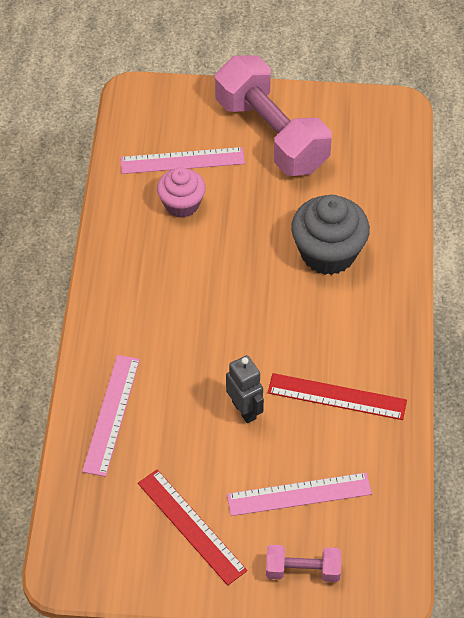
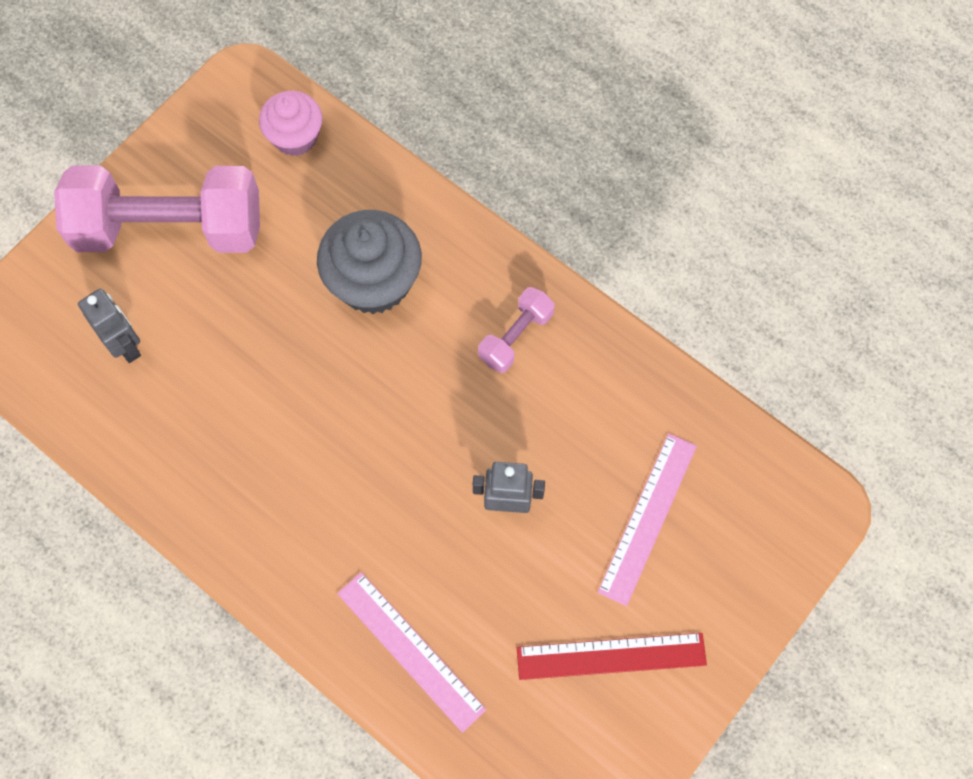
camera: 55 degrees left, 15 degrees up
(182, 160) = (126, 345): pink ruler -> grey robot
(182, 204) = (187, 387): pink cupcake -> pink cupcake (295, 137)
(302, 570) = (737, 576): pink dumbbell -> pink dumbbell (516, 337)
(337, 397) = (558, 399): red ruler -> none

